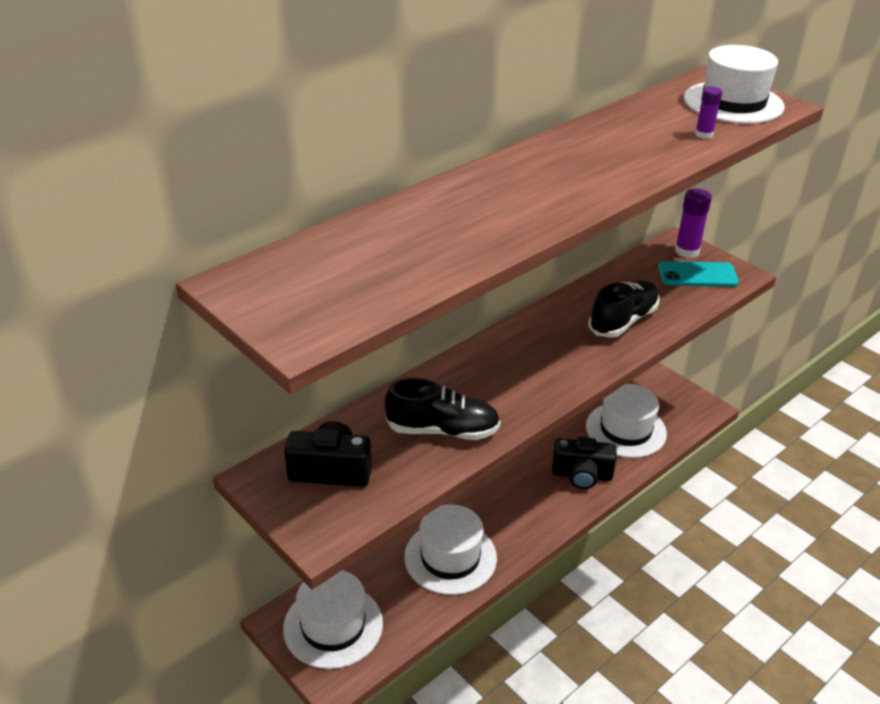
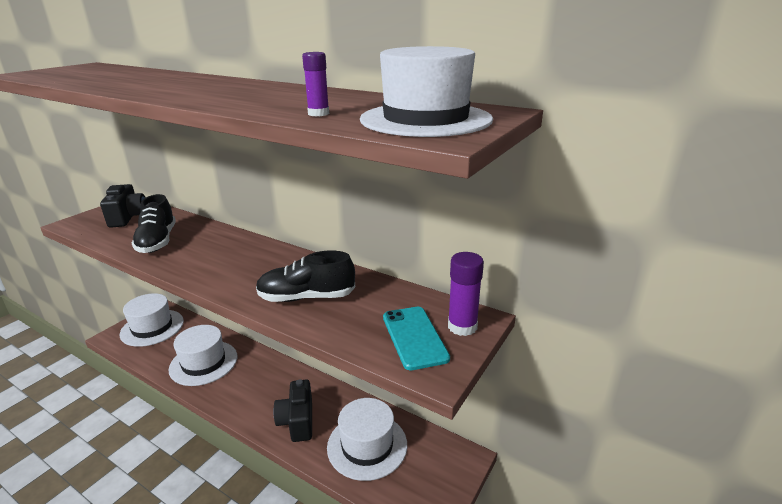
camera: 75 degrees right, 10 degrees down
(623, 321) = (306, 297): black shoe -> black shoe turned 150 degrees clockwise

